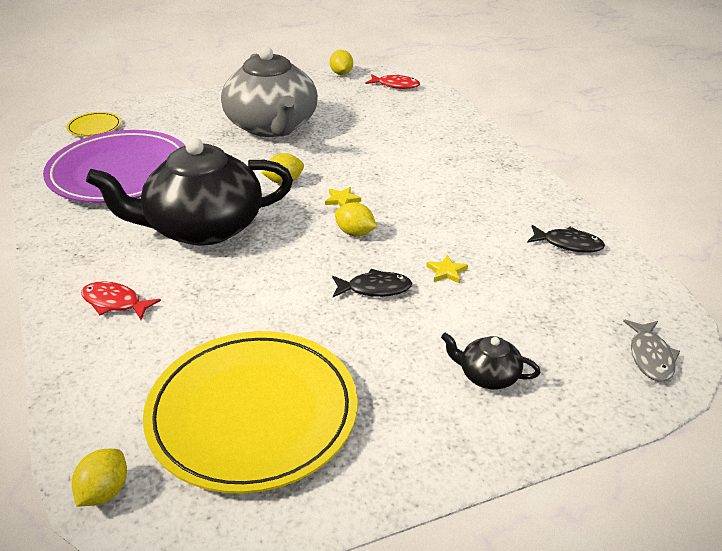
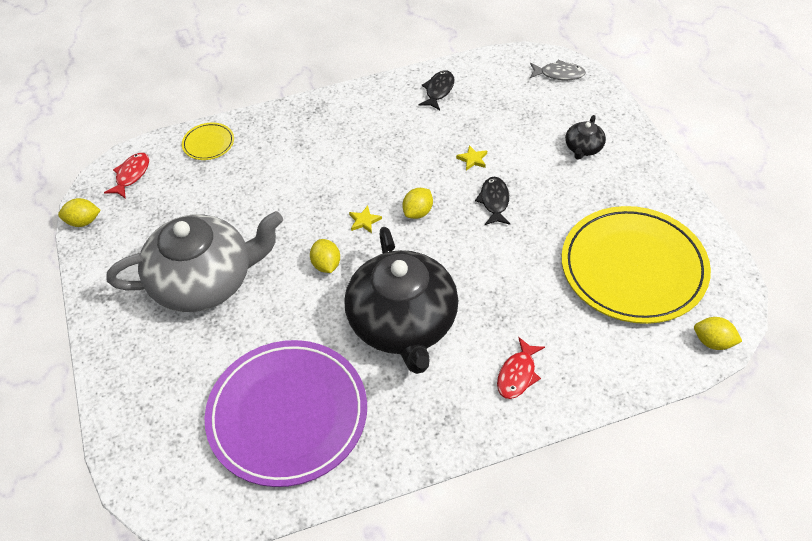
camera: 85 degrees left, 15 degrees up
(94, 127) = (165, 467): yellow plate -> yellow plate (208, 143)

